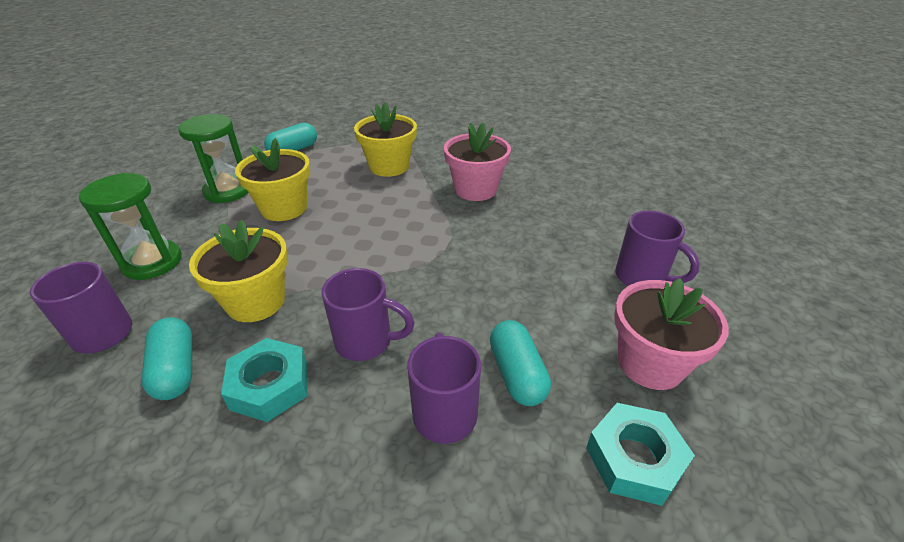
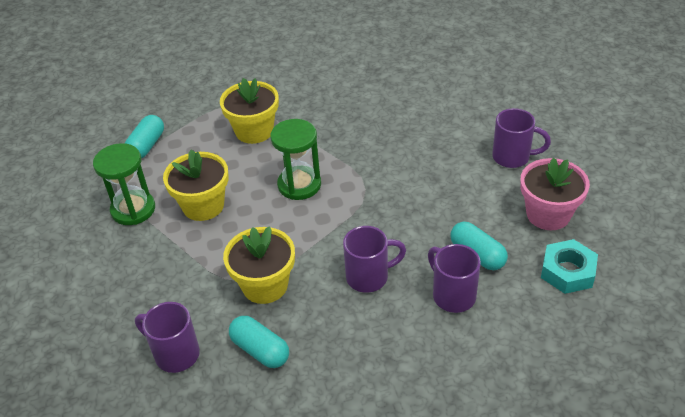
camera: 25 degrees left, 5 degrees up
(152, 262) = (146, 293): green hourglass -> green hourglass (299, 185)
(270, 385) = (333, 330): turquoise nut -> none
(475, 189) = (346, 127): pink flower pot -> none

